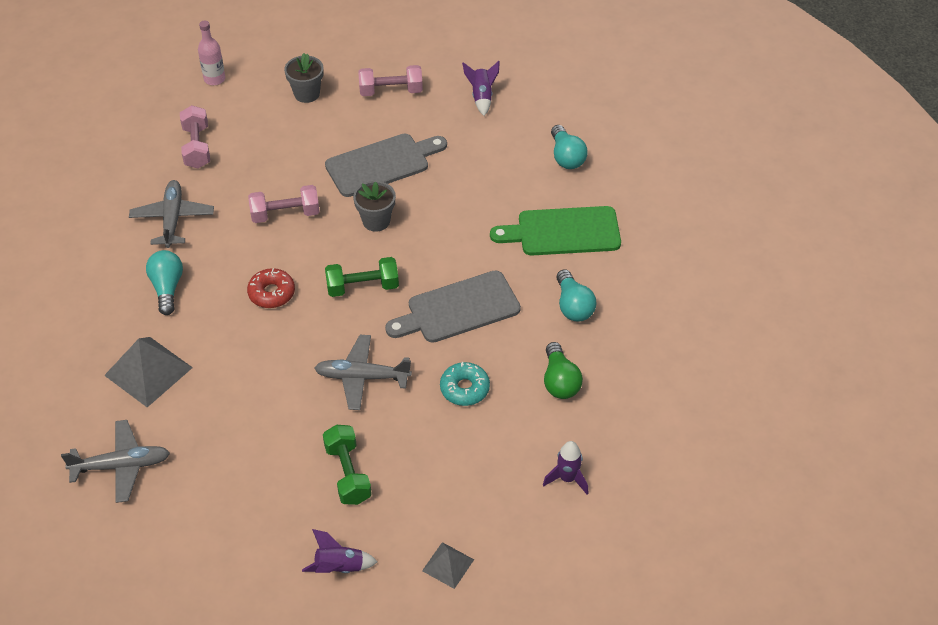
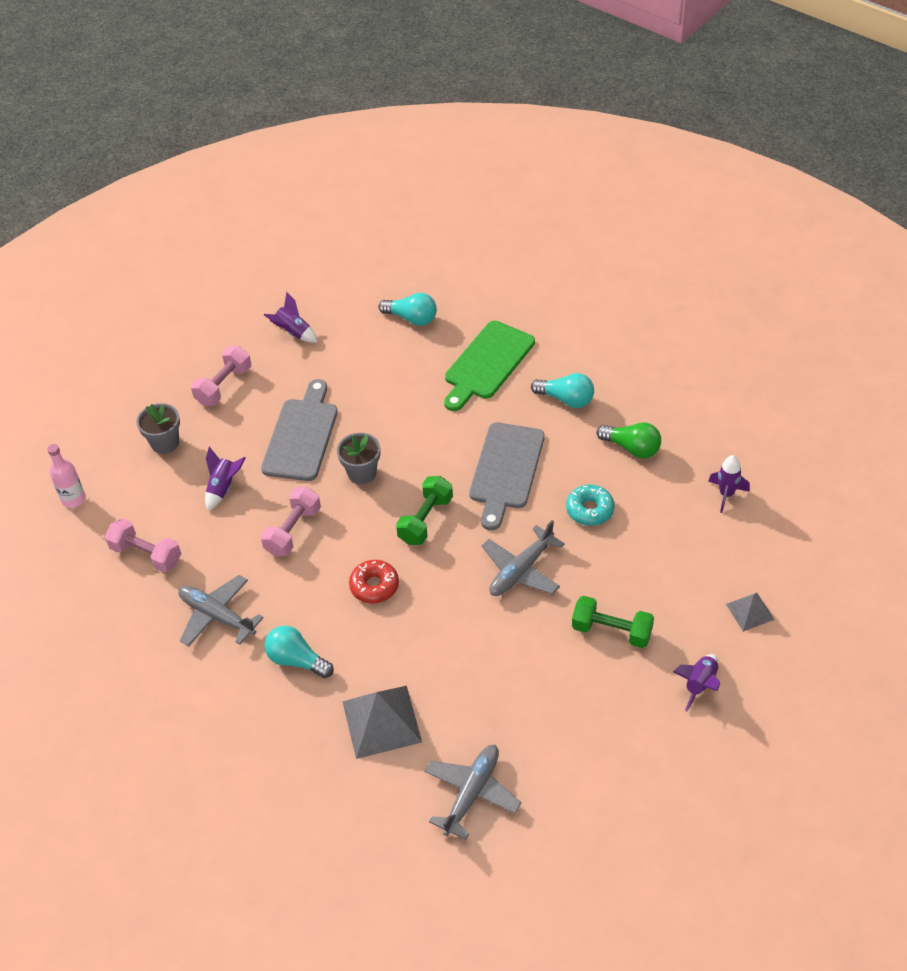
camera: 50 degrees left, 0 degrees up
(293, 151) = (223, 488): none -> purple rocket

